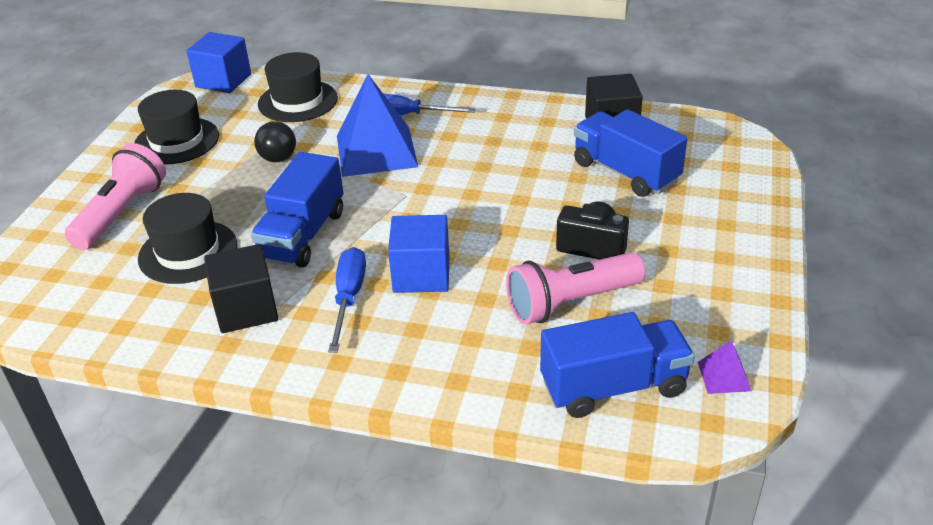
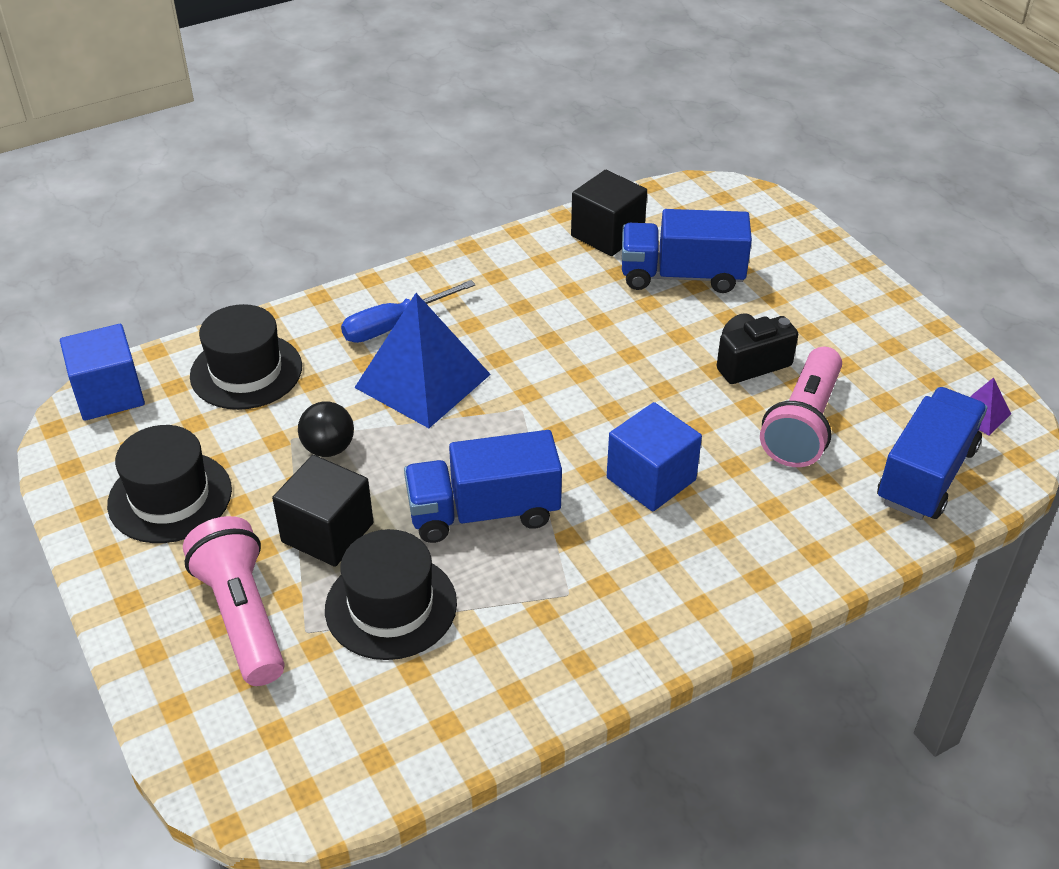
camera: 45 degrees left, 5 degrees up
(246, 309) = (544, 619): black cube -> black cube (327, 532)
(303, 235) = (483, 512): blue truck -> blue truck turned 105 degrees clockwise
(349, 298) = (621, 543): blue screwdriver -> none

